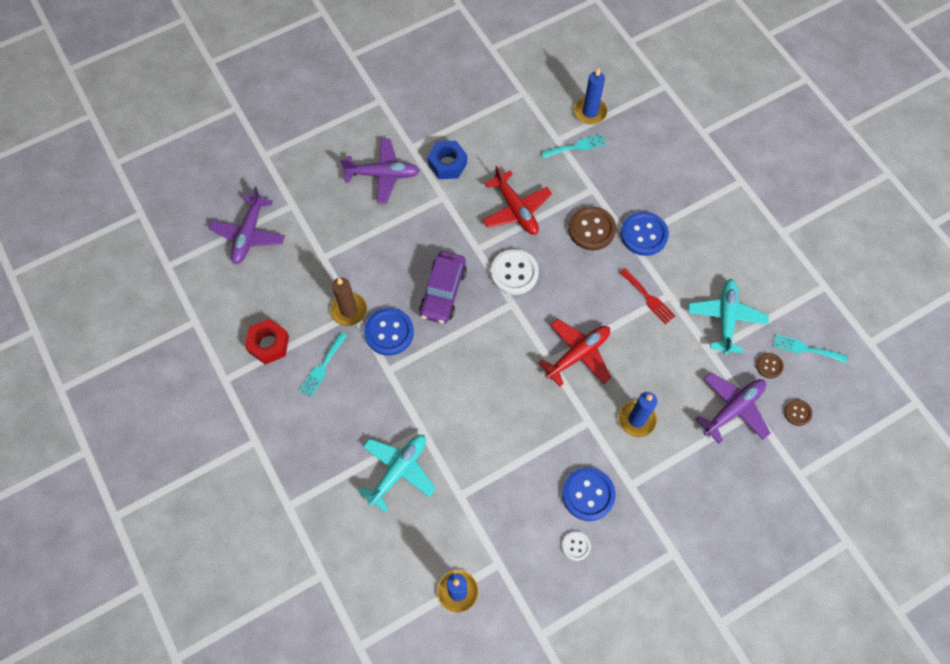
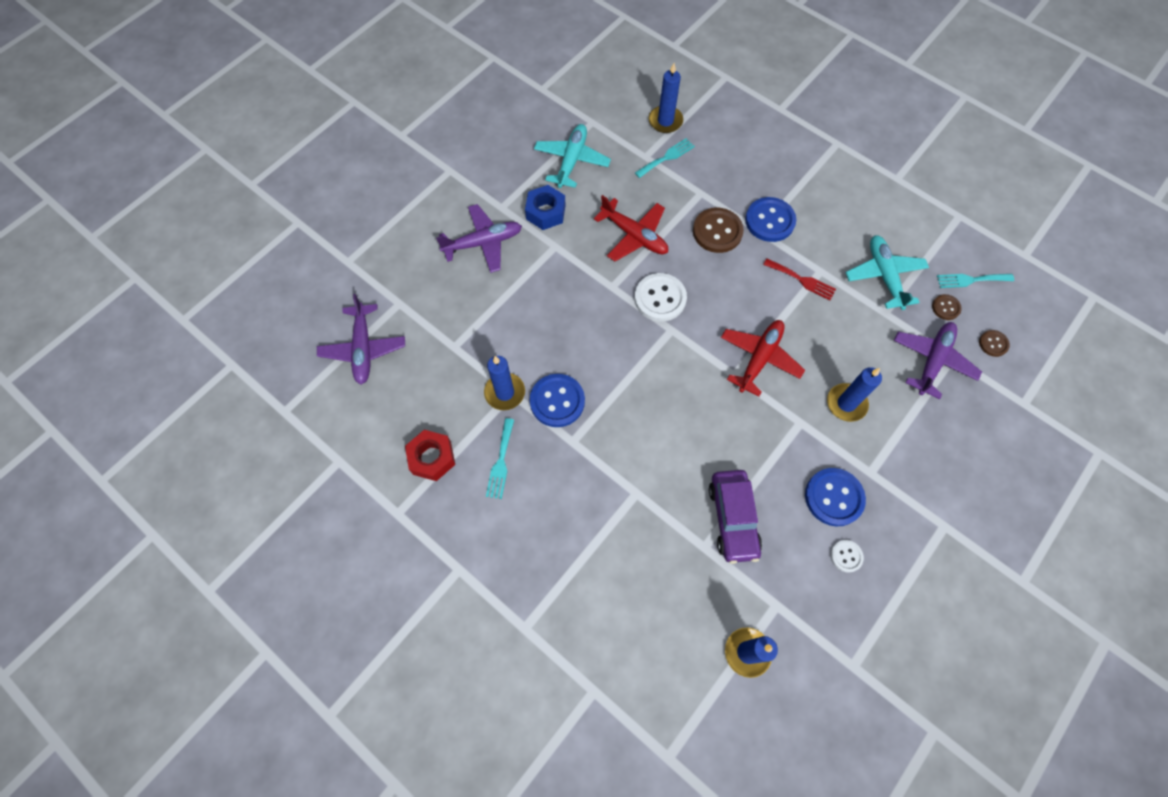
camera: 20 degrees left, 0 degrees up
(349, 310) = (505, 392): brown candle -> blue candle
(398, 471) = (629, 544): turquoise plane -> turquoise plane (572, 161)
(443, 292) = (596, 341): purple car -> purple car (733, 518)

